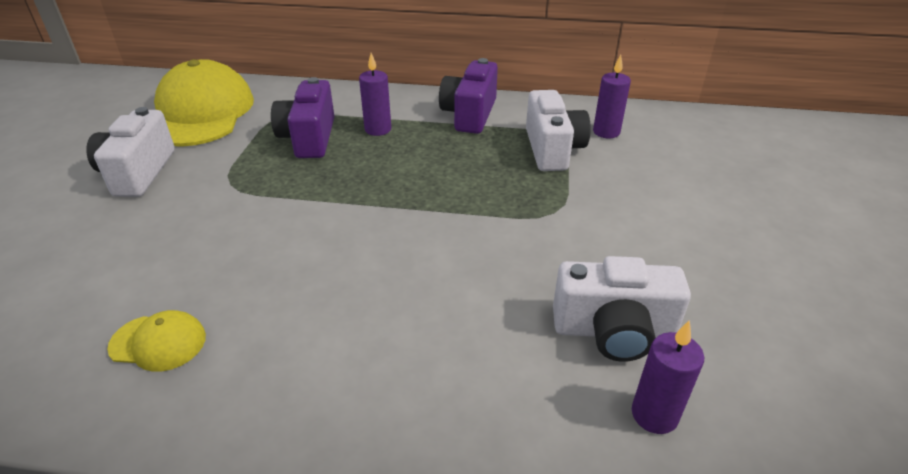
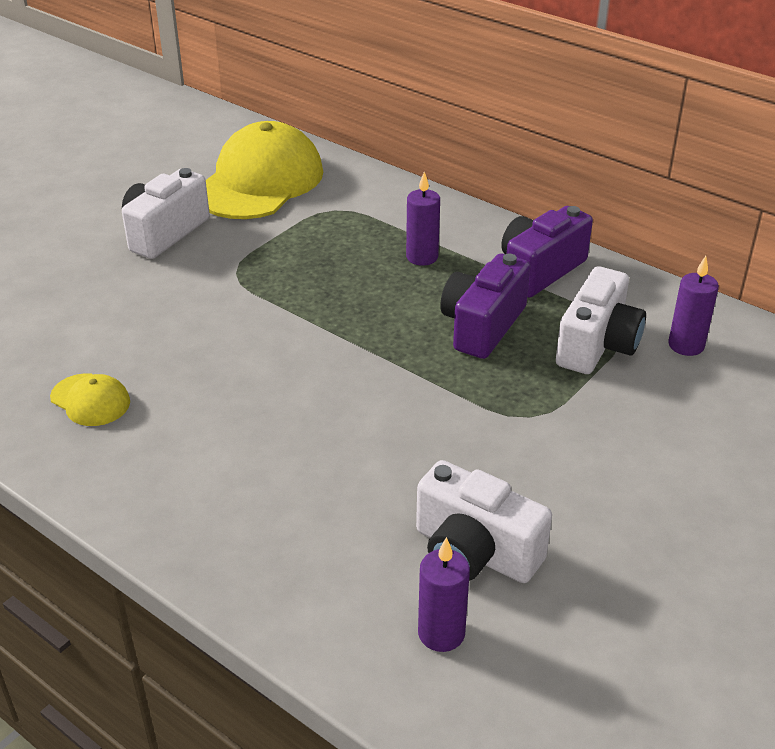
camera: 30 degrees right, 0 degrees up
(309, 138) = (344, 245): purple camera -> purple camera (482, 326)

